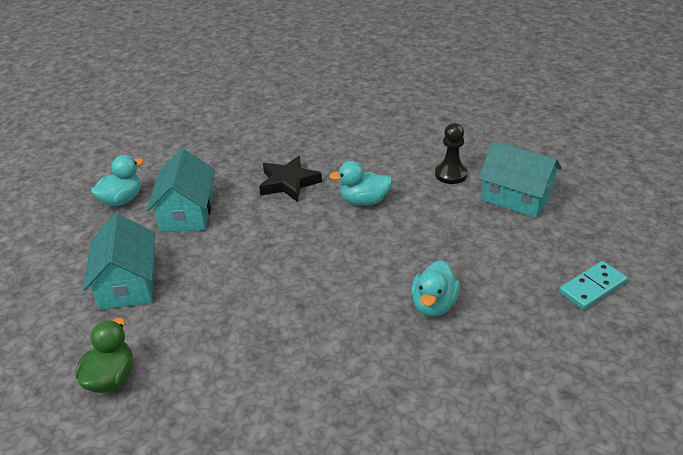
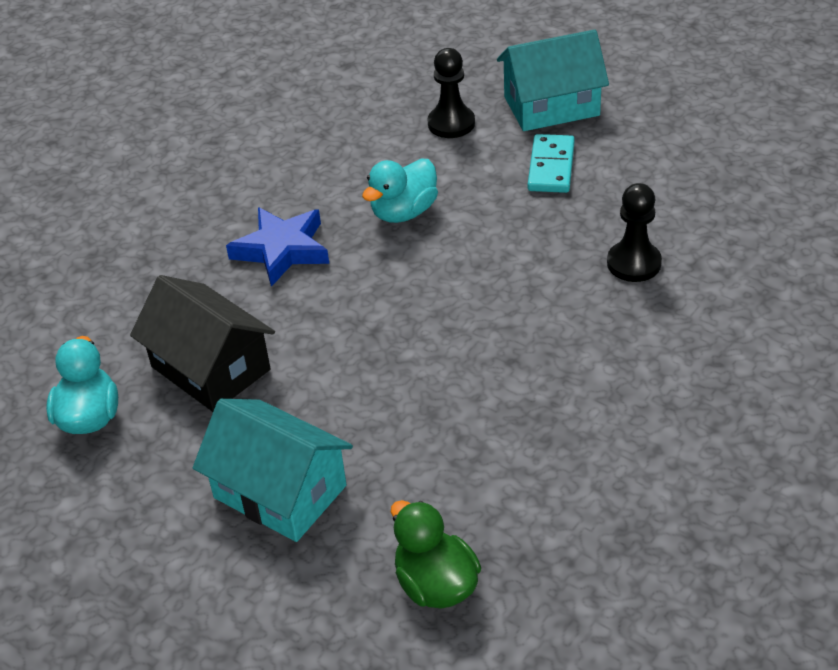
camera: 45 degrees left, 5 degrees up
(187, 212) = (210, 368): turquoise house -> black house
(288, 183) = (282, 250): black star -> blue star
(433, 305) = (634, 263): turquoise duck -> black pawn
(592, 287) = (738, 149): turquoise domino -> turquoise domino (551, 167)

